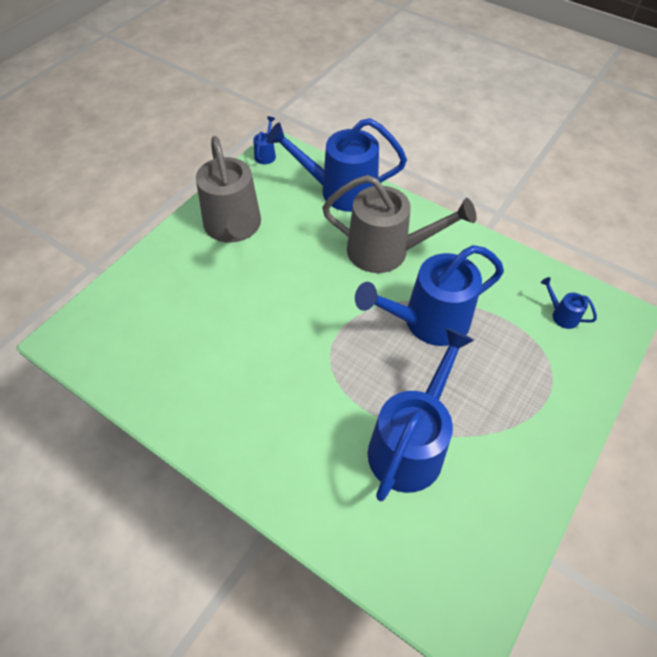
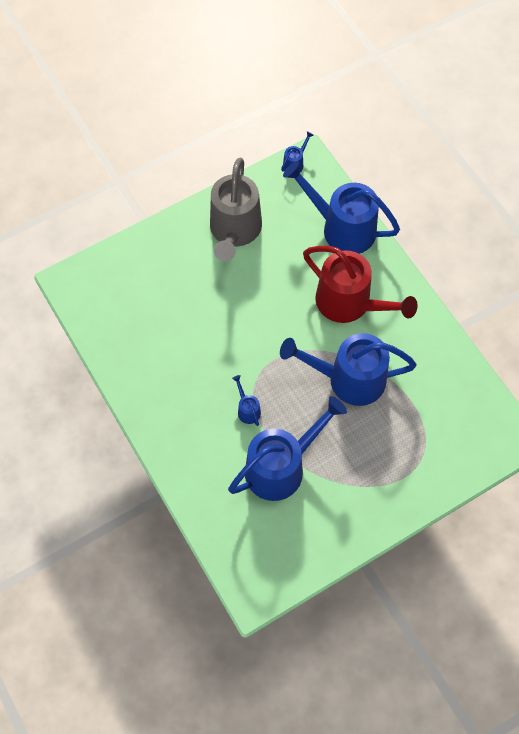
camera: 25 degrees right, 10 degrees up
(387, 251) = (350, 303): grey watering can -> red watering can
(561, 315) = (461, 418): blue watering can -> blue watering can (247, 409)

